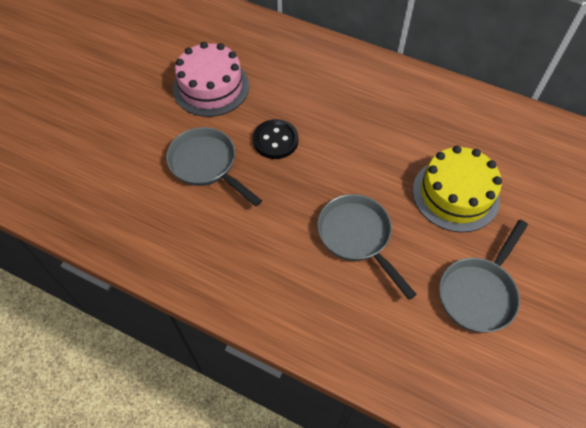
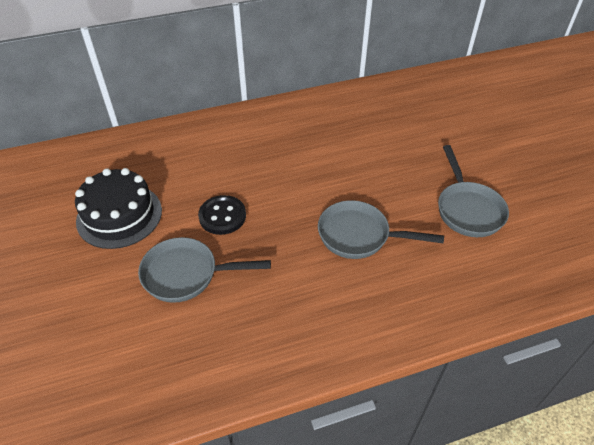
camera: 45 degrees left, 10 degrees down
(211, 87) = (119, 215): pink cake -> black cake
(455, 194) = (385, 162): yellow cake -> none

